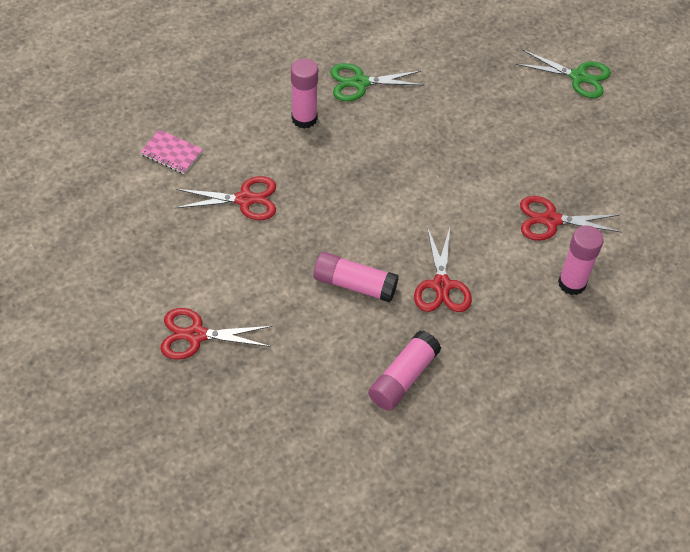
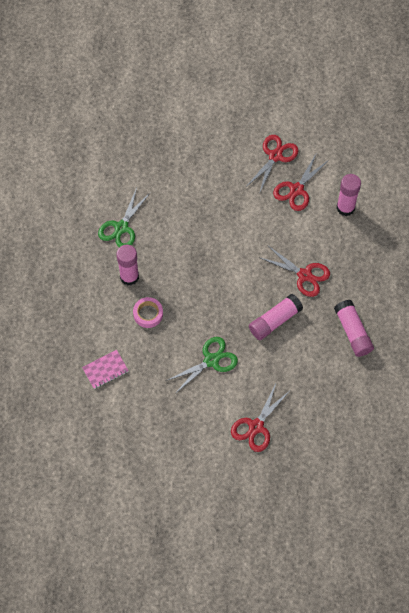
camera: 55 degrees left, 10 degrees up
(245, 199) = (172, 346): red scissors -> red scissors (275, 156)
(270, 157) = (148, 314): none -> pink tape
(578, 77) = (201, 104): green scissors -> green scissors (211, 360)

